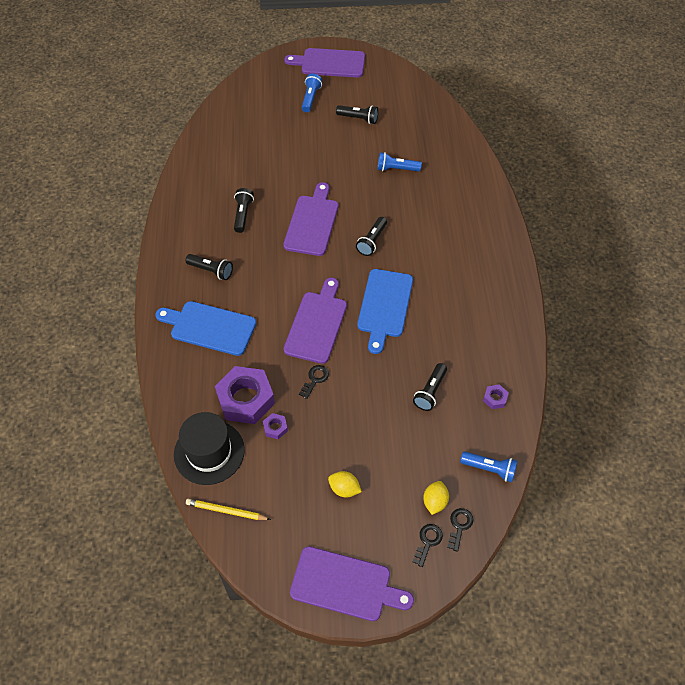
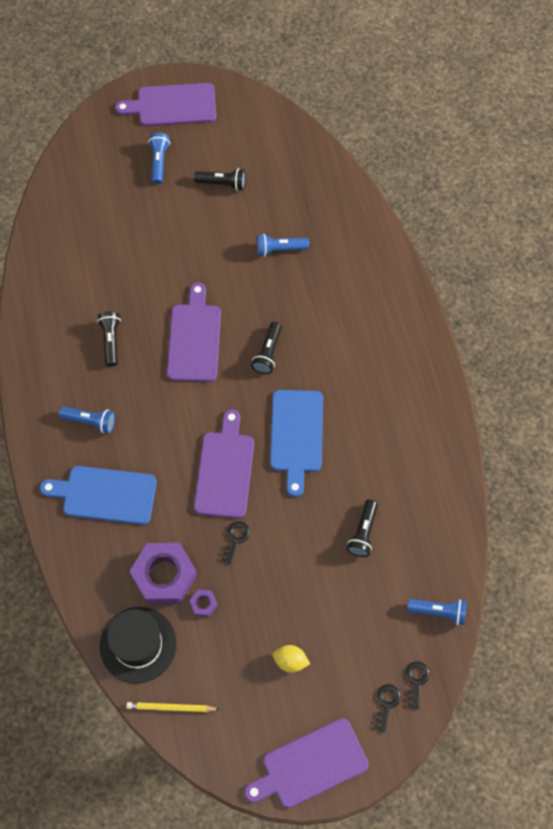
camera: 10 degrees left, 10 degrees up
(211, 270) = (90, 421): black flashlight -> blue flashlight
(345, 585) = (310, 765): purple cutting board -> purple cutting board turned 150 degrees clockwise
(435, 502) = (387, 659): yellow lemon -> none
(495, 398) = (433, 529): purple nut -> none

